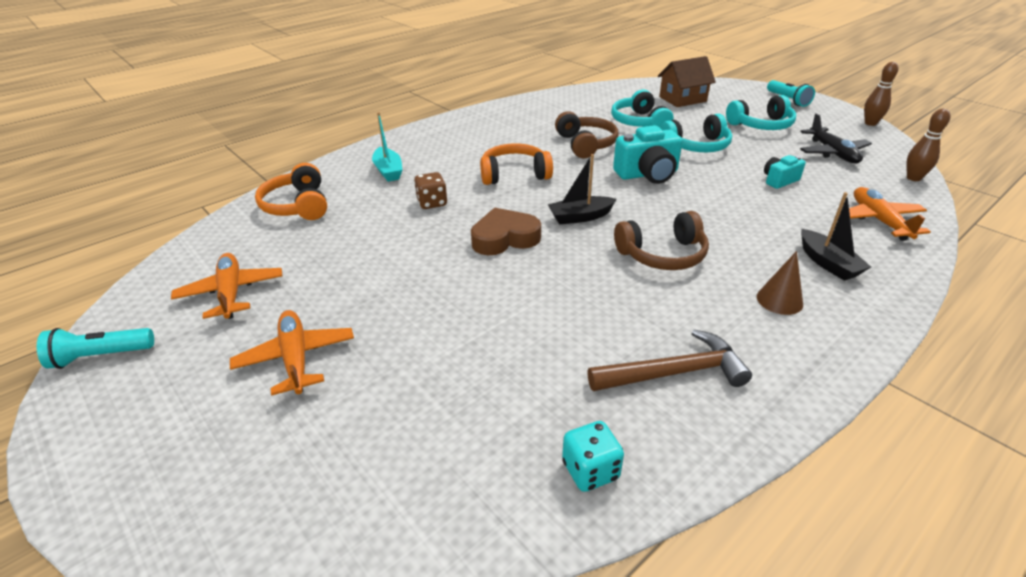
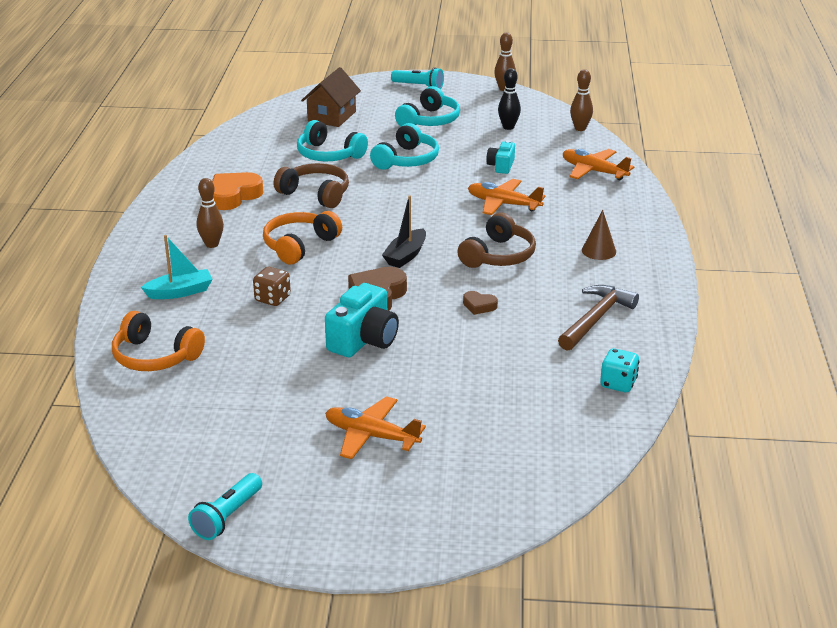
camera: 45 degrees left, 5 degrees down
(231, 293) = (240, 434): orange plane -> orange plane (503, 204)
(388, 171) = (180, 292): turquoise boat -> turquoise boat turned 45 degrees counterclockwise
(461, 149) = (212, 244): none -> brown bowling pin
(528, 125) = (233, 196): none -> orange heart
(574, 291) = (479, 306): none -> brown heart
(647, 174) = (404, 200): turquoise camera -> turquoise camera (364, 340)
(828, 263) = (597, 214): black boat -> none
(832, 153) = (508, 127): black plane -> black bowling pin

